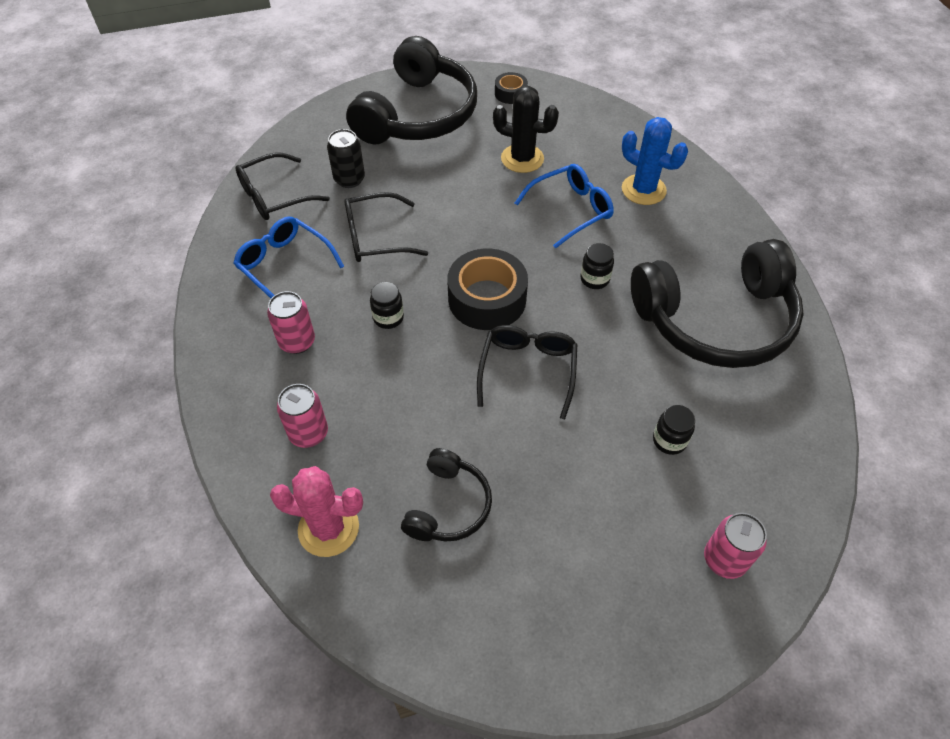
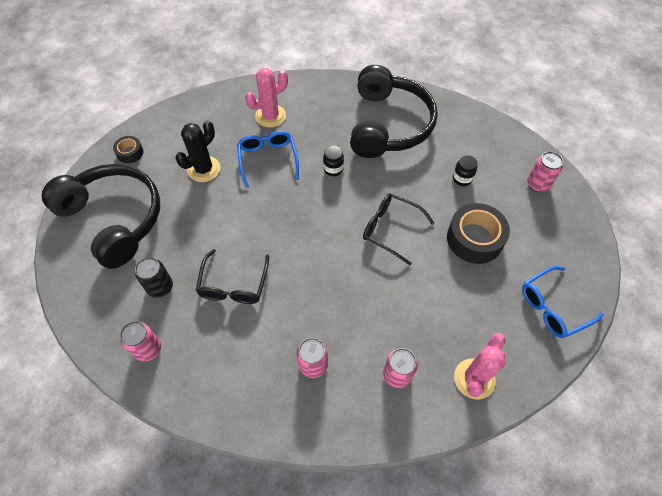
camera: 70 degrees left, 5 degrees up
(274, 196) = (148, 349): black glasses -> pink can
(284, 265) = (231, 358): blue glasses -> blue glasses (552, 307)
(388, 318) = (315, 297): black jar -> none
(448, 505) = (475, 304): black headphones -> none
(487, 299) = (324, 232): black tape -> black tape (474, 239)
(643, 190) = (270, 116): blue cactus -> pink cactus

